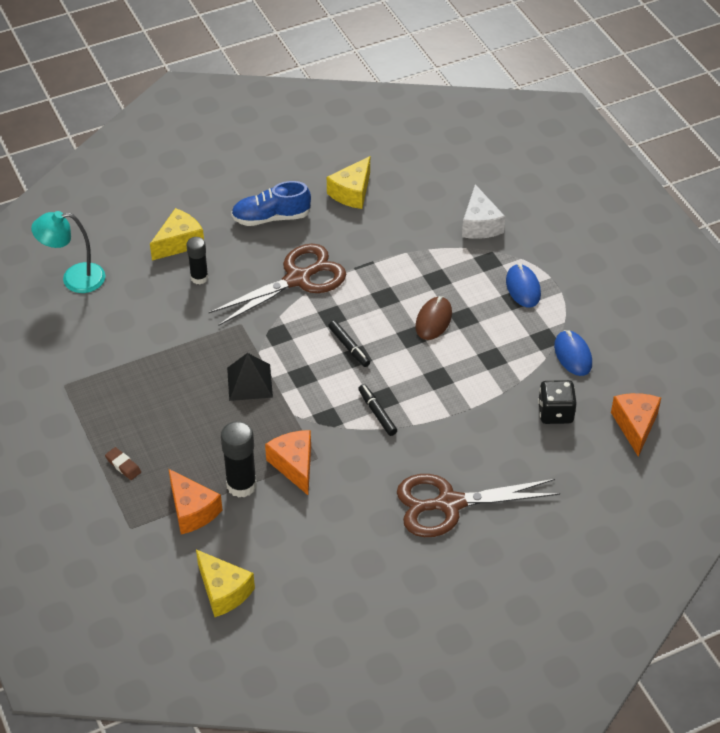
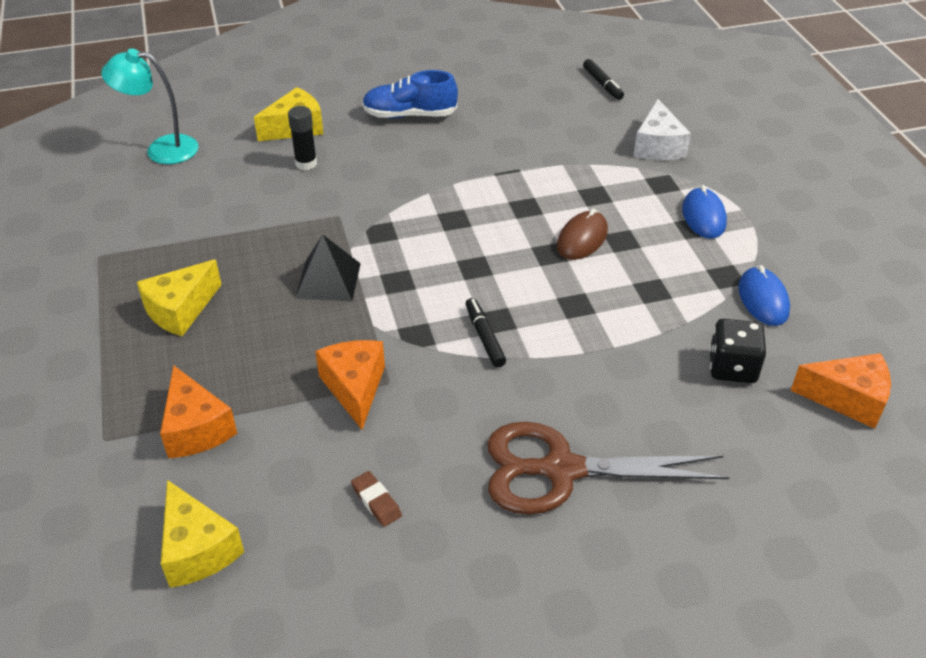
camera: 10 degrees right, 5 degrees down
(123, 465) = (129, 358): brown eraser -> brown eraser (376, 501)
(241, 485) = (275, 404): black glue stick -> none
(298, 279) = (423, 177): brown scissors -> none
(349, 347) = (466, 256): black marker -> black marker (602, 84)
(352, 192) = (510, 101): yellow cheese -> yellow cheese (180, 310)
(635, 426) = (848, 399): orange cheese -> orange cheese turned 90 degrees clockwise

